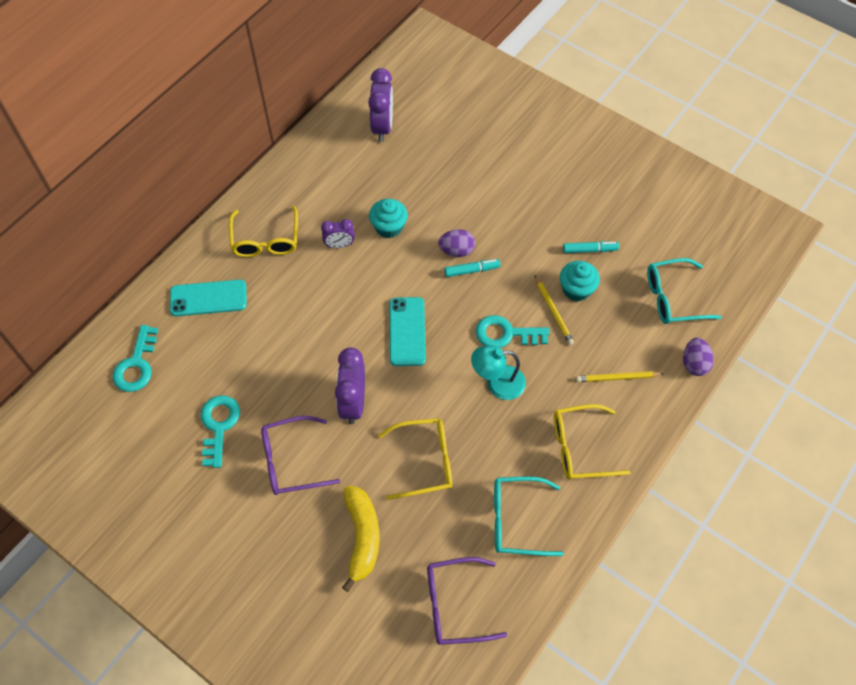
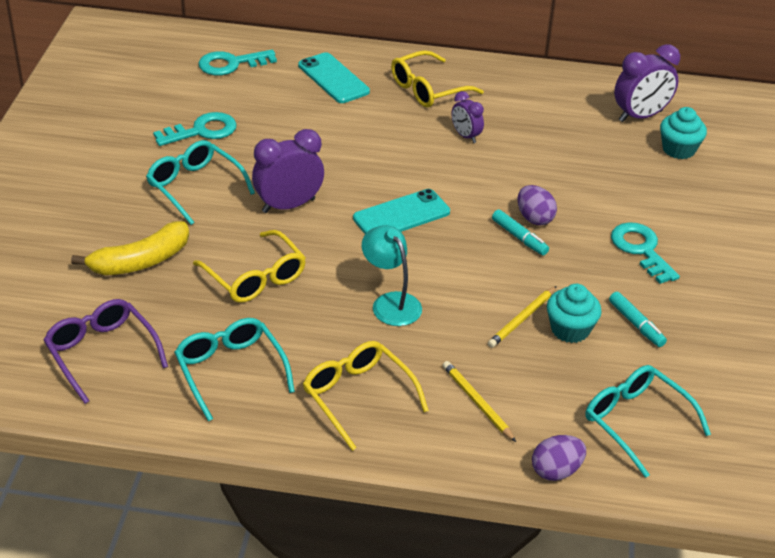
camera: 60 degrees right, 20 degrees down
(291, 461) = (195, 187): purple glasses -> turquoise glasses
(389, 227) = (518, 161): turquoise cupcake -> turquoise cupcake (678, 149)
(505, 334) = (459, 289): turquoise key -> turquoise key (641, 249)

